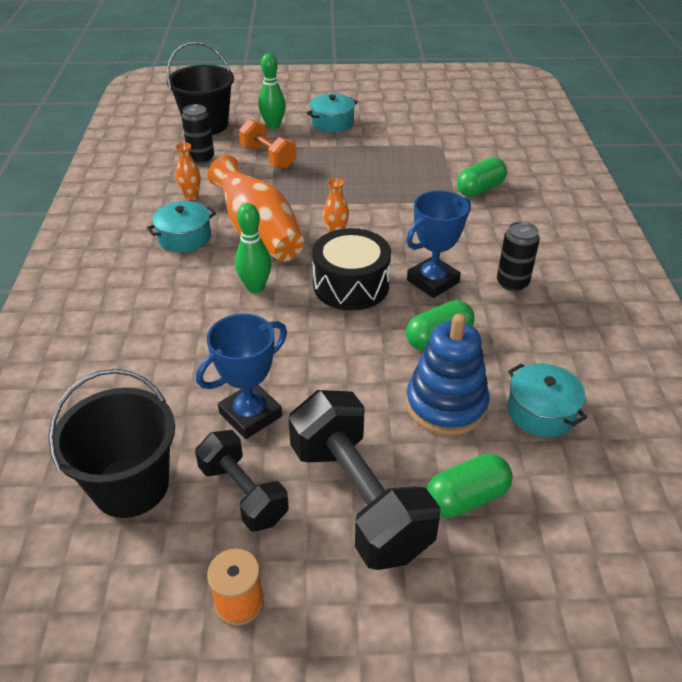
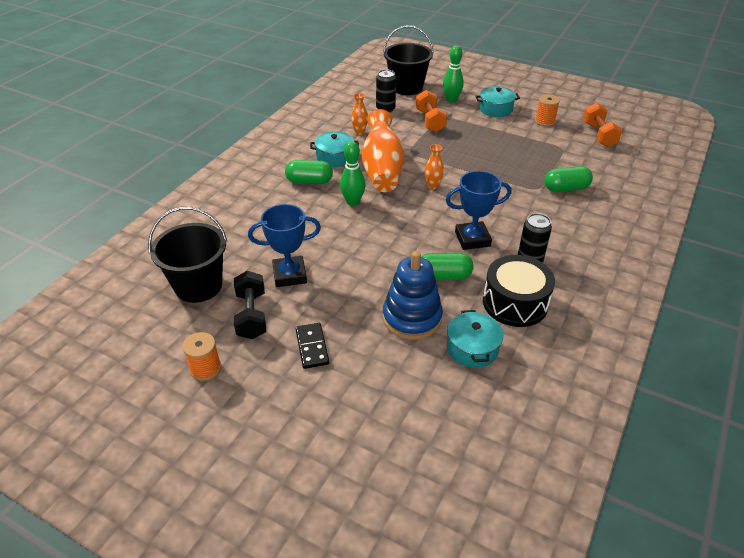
camera: 30 degrees right, 0 degrees up
(351, 285) = (414, 222): black drum -> black drum (515, 303)
(359, 499) = (312, 347): black dumbbell -> black domino
(396, 122) = (545, 121): none -> orange spool
(463, 121) = (599, 135): none -> orange dumbbell
(466, 498) = (376, 376): green capsule -> green capsule (309, 181)

